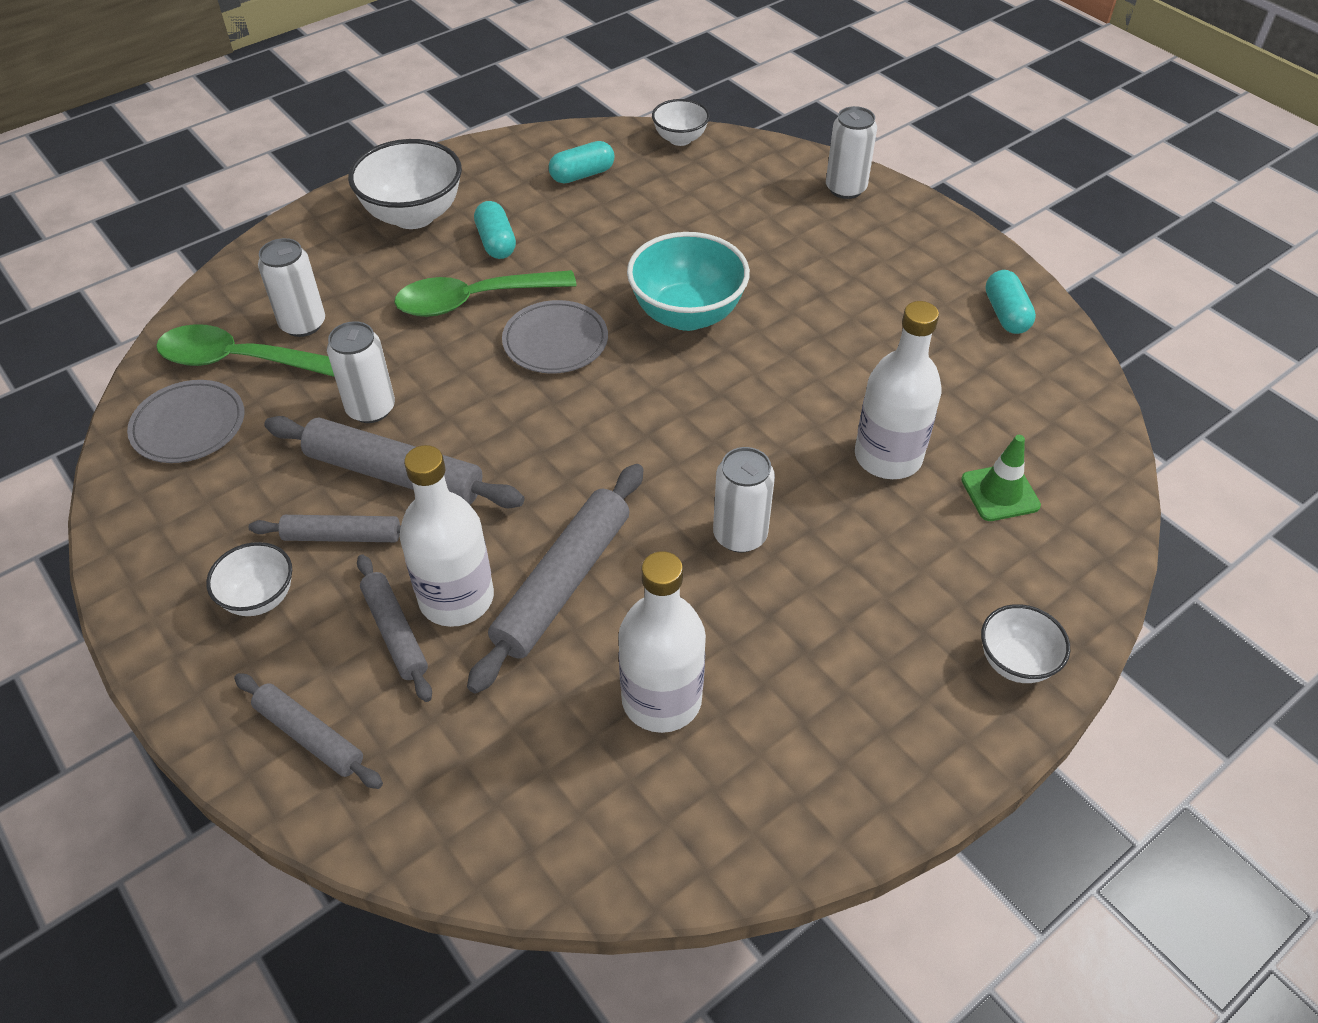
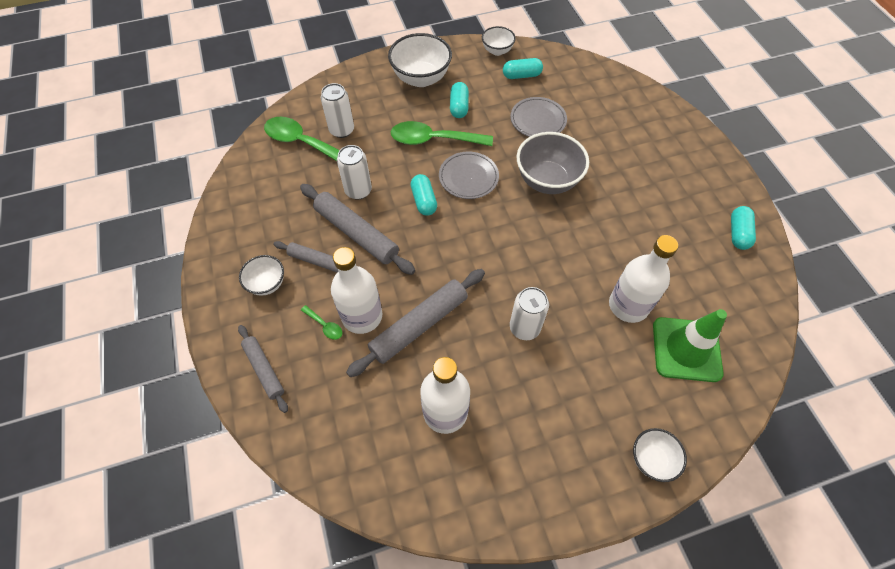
camera: 20 degrees right, 10 degrees up
(189, 425) = (266, 174): grey plate -> grey plate (538, 120)
(395, 632) = (325, 325): grey rolling pin -> green spoon
(493, 395) = (424, 201): none -> turquoise capsule
(680, 139) = (586, 65): white bowl -> white bowl (497, 51)
(687, 314) = (547, 180): turquoise bowl -> grey bowl
(845, 189) = (672, 123): white can -> none
(1000, 493) = (686, 349): green traffic cone -> green traffic cone, size x1.67

